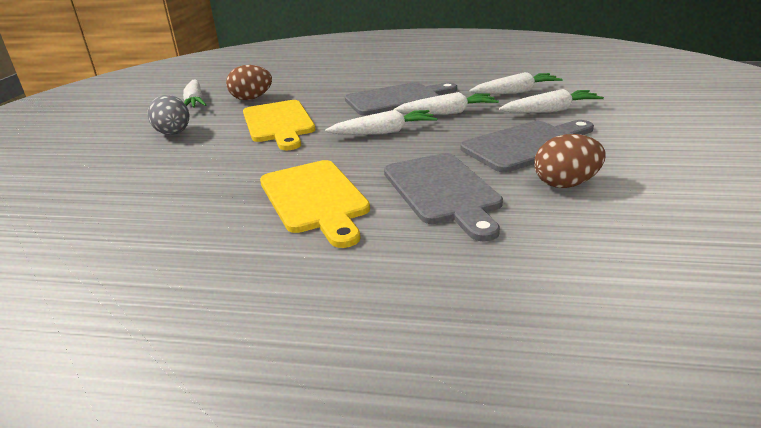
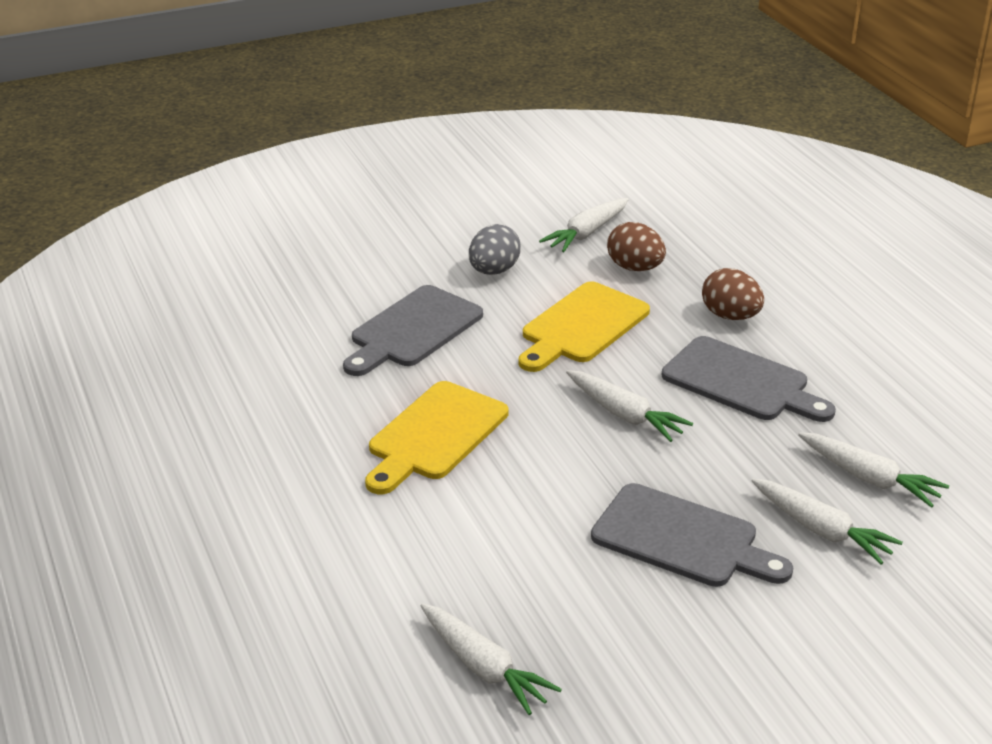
camera: 55 degrees right, 5 degrees up
(442, 191) = (513, 511): grey cutting board -> grey cutting board (413, 330)
(447, 113) = (730, 442): white carrot -> white carrot (484, 668)
(566, 184) = (598, 594): brown egg -> brown egg (730, 316)

